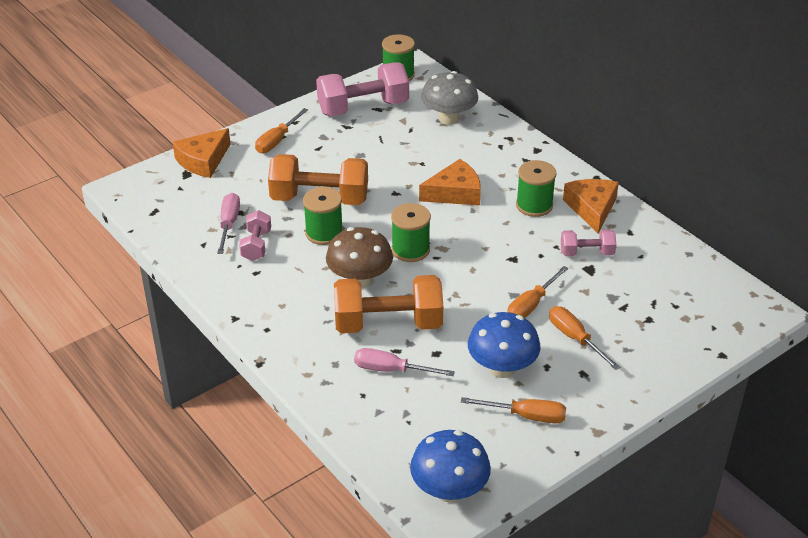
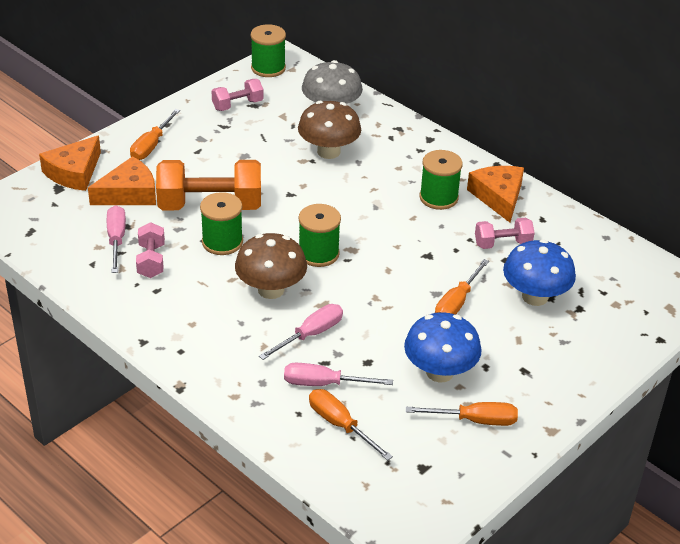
camera: 10 degrees left, 0 degrees up
(363, 108) = (237, 105): pink dumbbell -> pink dumbbell, size x0.52
(388, 324) = (310, 334): orange dumbbell -> pink screwdriver
(439, 156) = (328, 152): none -> brown mushroom
(449, 490) = (411, 507): blue mushroom -> blue mushroom (535, 296)
(455, 193) = (353, 190): orange cheese -> orange cheese (129, 193)
(575, 338) = (509, 334): orange screwdriver -> orange screwdriver (340, 425)

